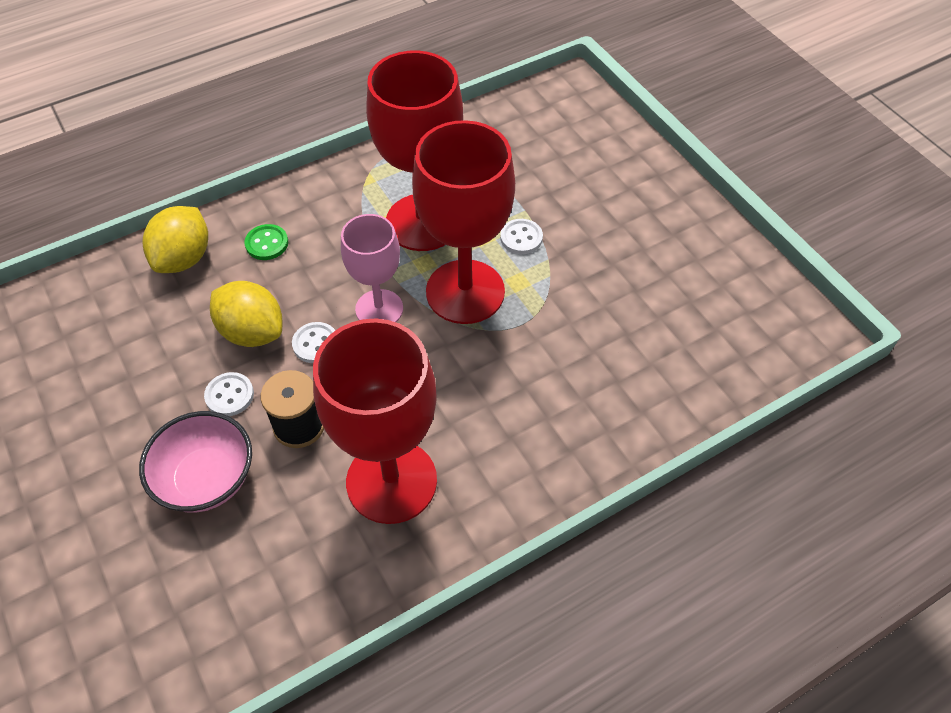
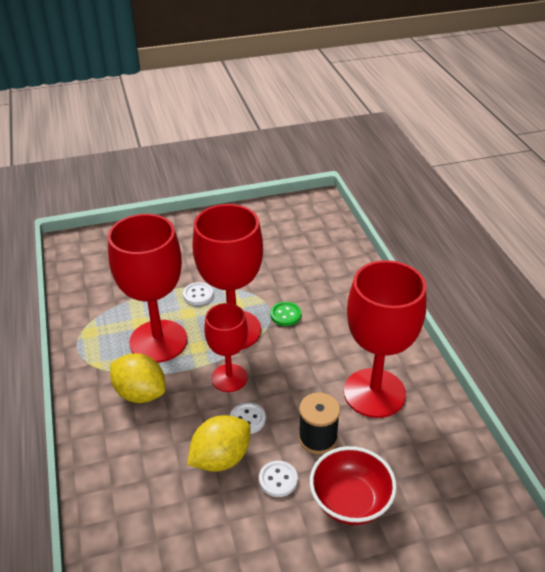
camera: 75 degrees left, 15 degrees down
(184, 258) = (119, 502): yellow lemon -> yellow lemon (140, 393)
(207, 478) = (350, 501): pink bowl -> red bowl
(267, 243) = (131, 439): green button -> green button (285, 315)
(379, 309) = (229, 378): pink goblet -> red goblet

